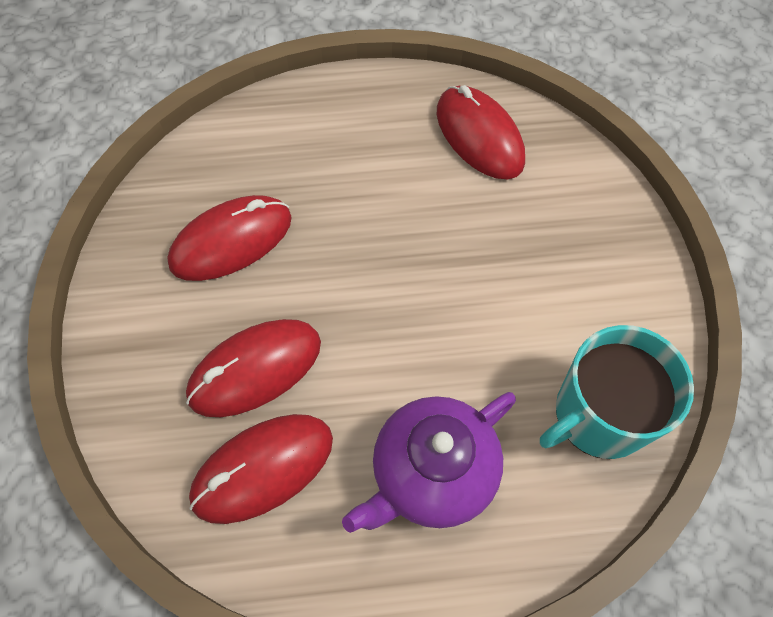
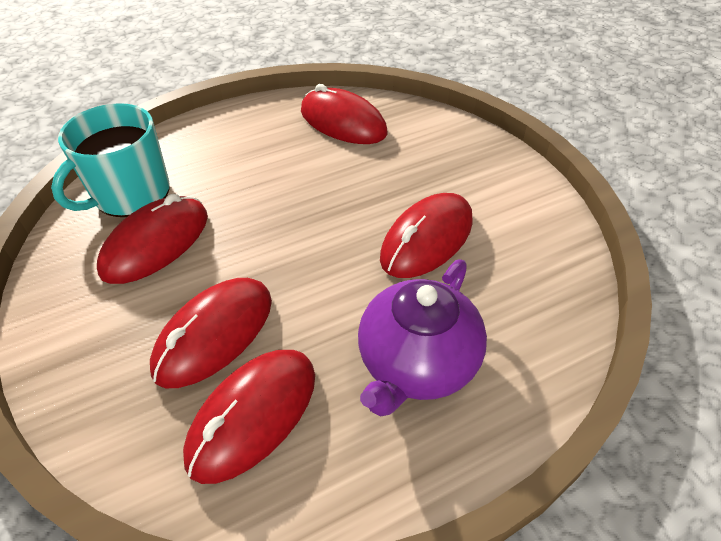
camera: 20 degrees left, 15 degrees down
(505, 331) = (427, 239): none -> red mouse
(599, 414) = (533, 273): turquoise mug -> turquoise mug (130, 194)

